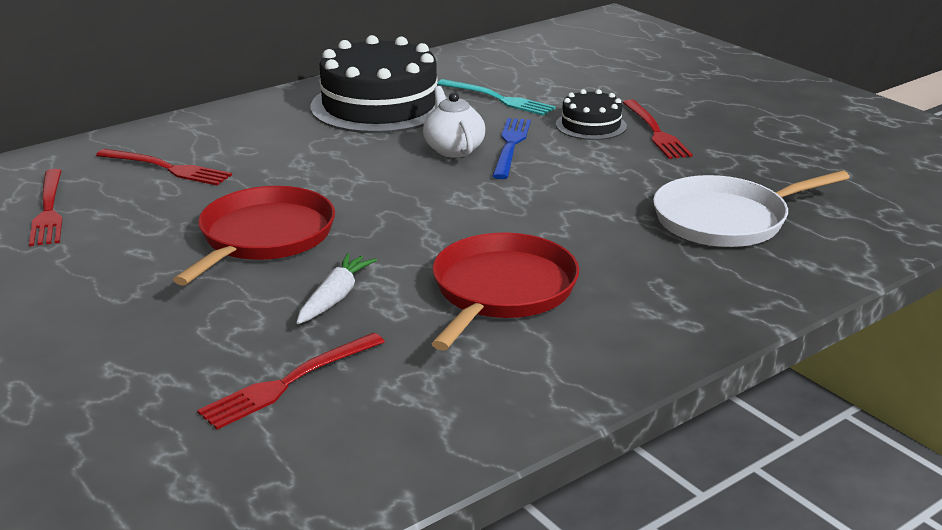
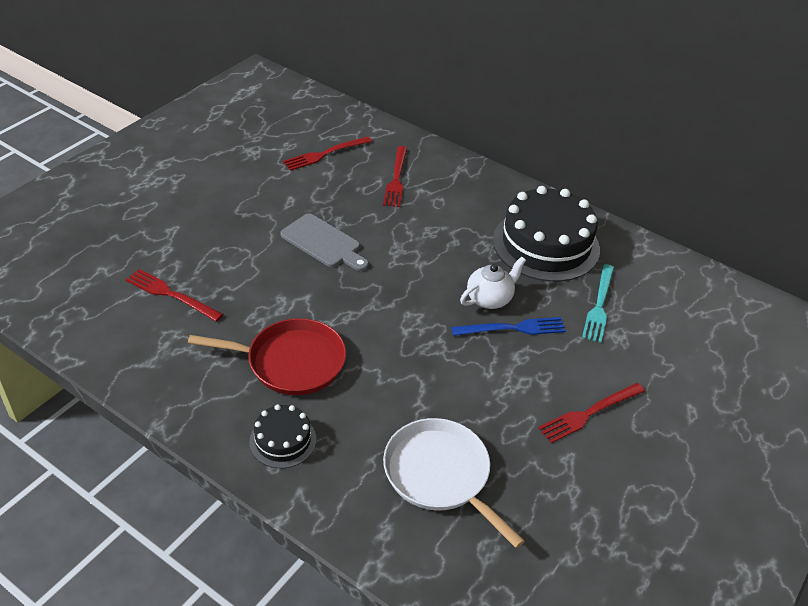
camera: 70 degrees right, 15 degrees up
(264, 237) = (323, 243): red pan -> grey cutting board
(335, 297) = (262, 290): white carrot -> none
(591, 125) = (578, 370): black cake -> black cake (283, 440)

